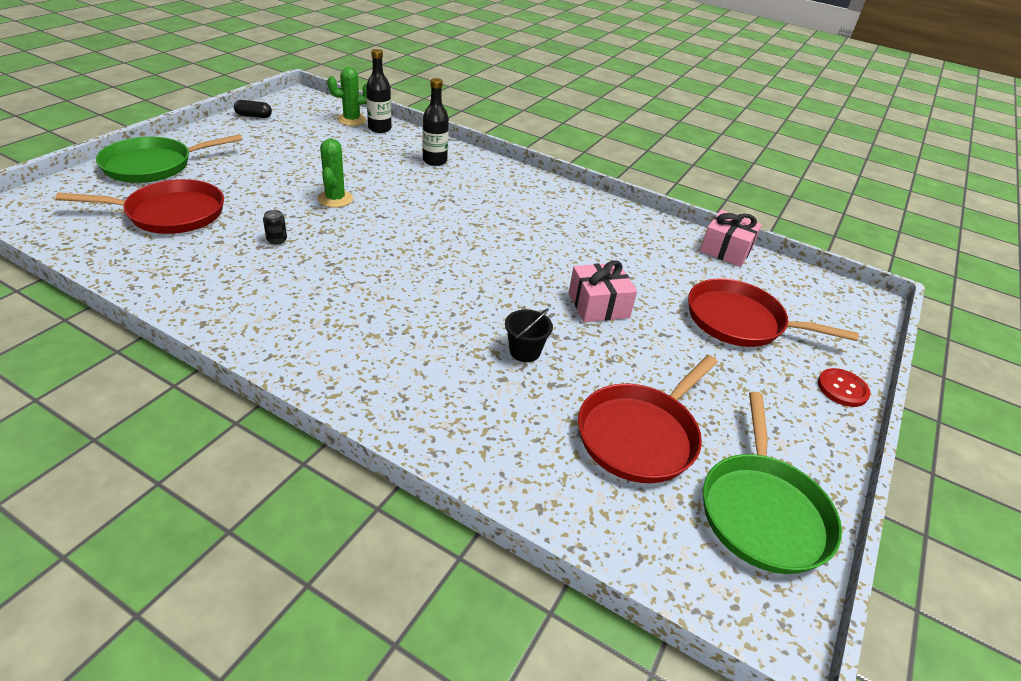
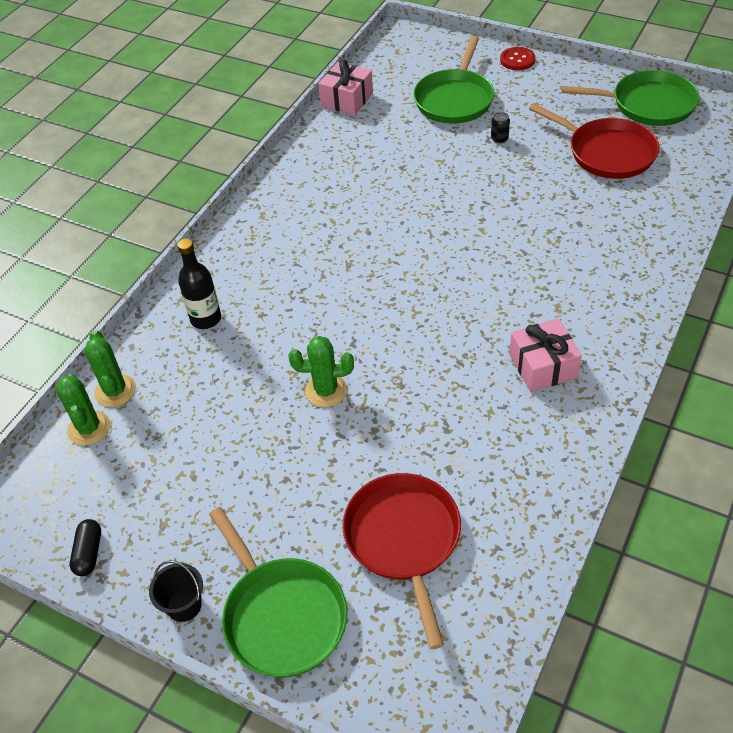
camera: 85 degrees left, 10 degrees up
(277, 240) = (430, 418): black can -> black can (499, 138)
(379, 128) = (115, 391): black bottle -> green cactus
(525, 351) = (541, 214): black bucket -> black bucket (184, 605)
(598, 305) = (461, 175): pink gift -> pink gift (542, 366)
(739, 321) = (455, 99): red pan -> green pan

